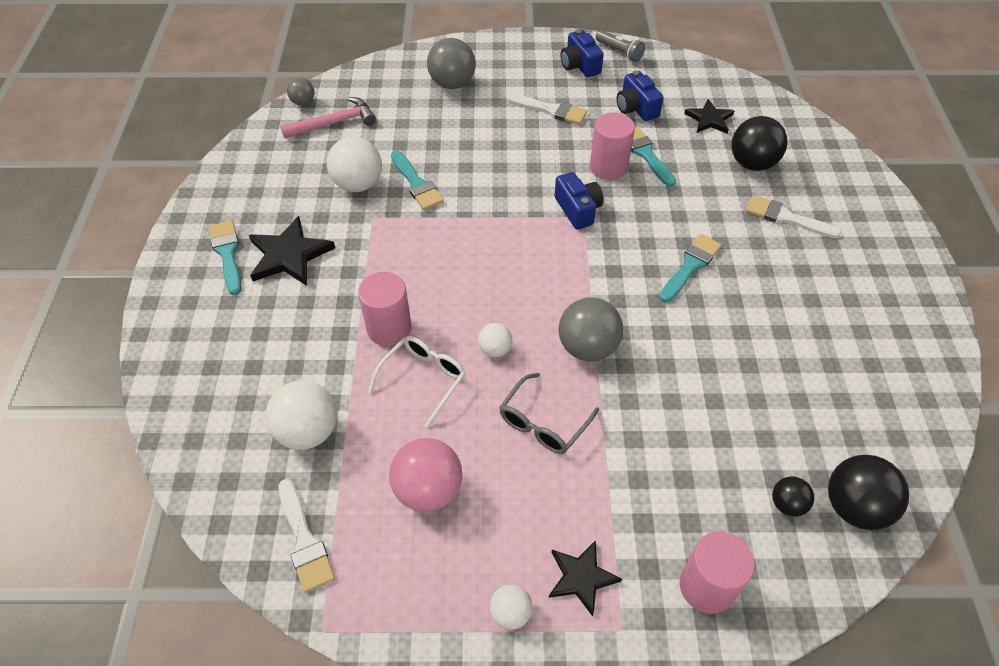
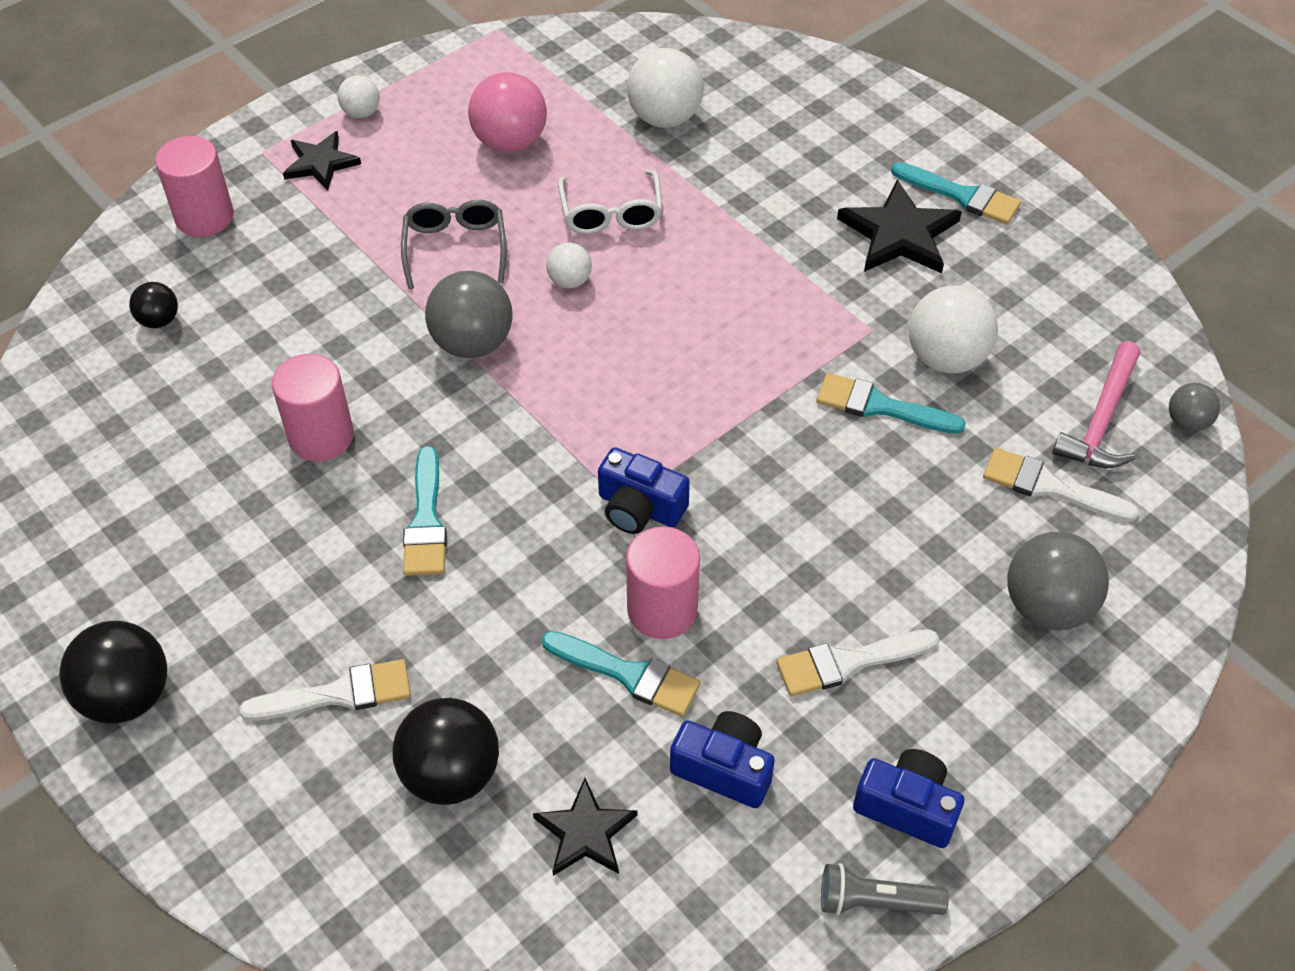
camera: 140 degrees right, 0 degrees up
(304, 540) = (573, 60): white brush -> white brush (1049, 486)
(389, 328) = (700, 234): pink cylinder -> pink cylinder (321, 436)
(854, 507) = (87, 357): black ball -> black ball (127, 696)

